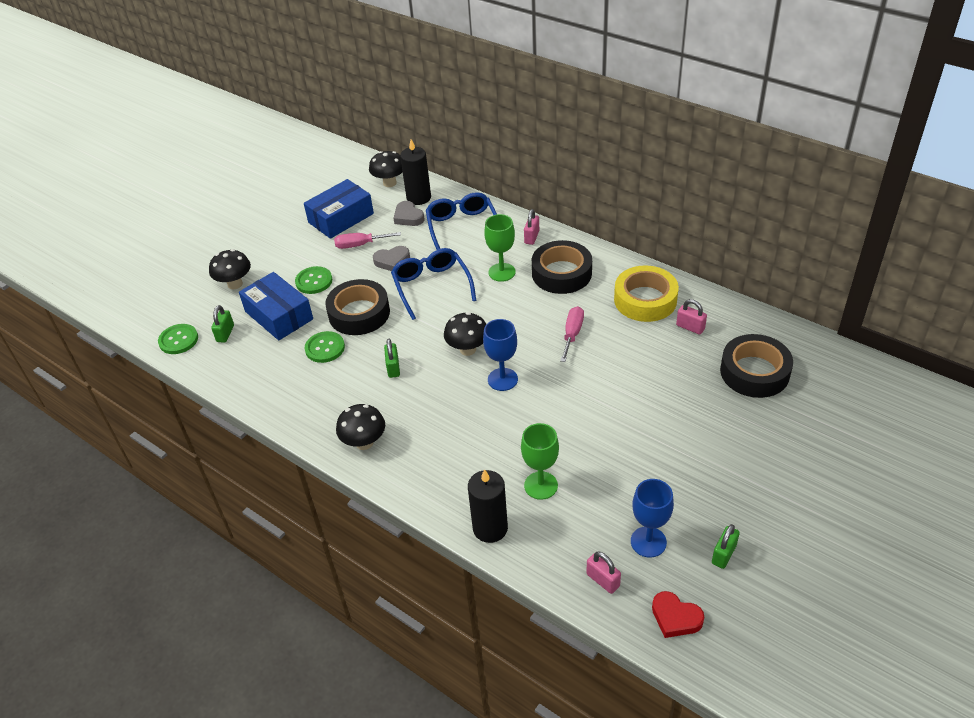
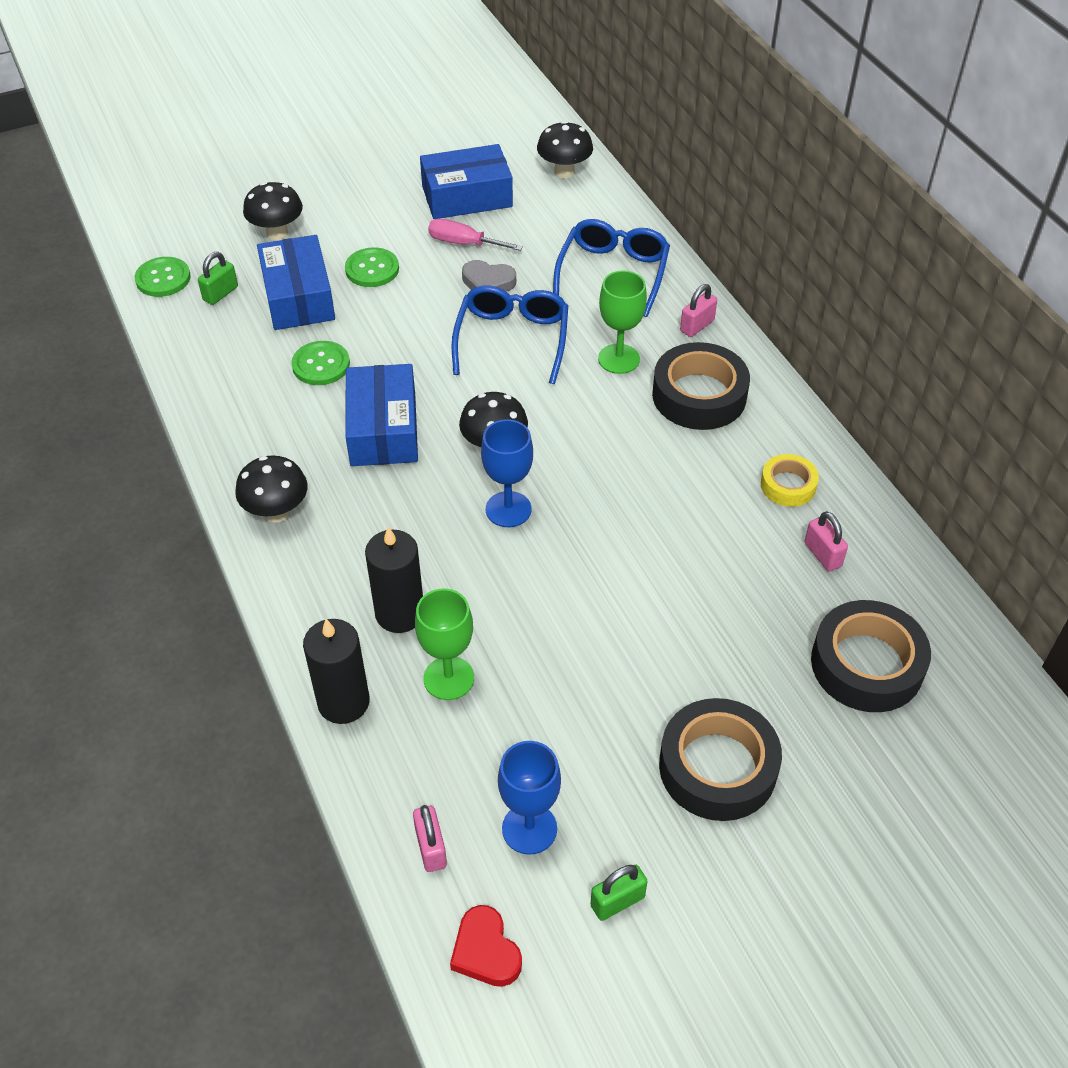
camera: 25 degrees right, 5 degrees up
(359, 313) = (395, 336): black tape -> black tape (717, 767)
(393, 368) = (383, 429): green padlock -> blue box
(408, 217) = (553, 229): grey heart -> none
(418, 198) = (587, 208): black candle -> black candle (400, 613)
(572, 334) = (648, 488): pink screwdriver -> none
(645, 300) = (788, 485): yellow tape -> yellow tape, size x0.55

